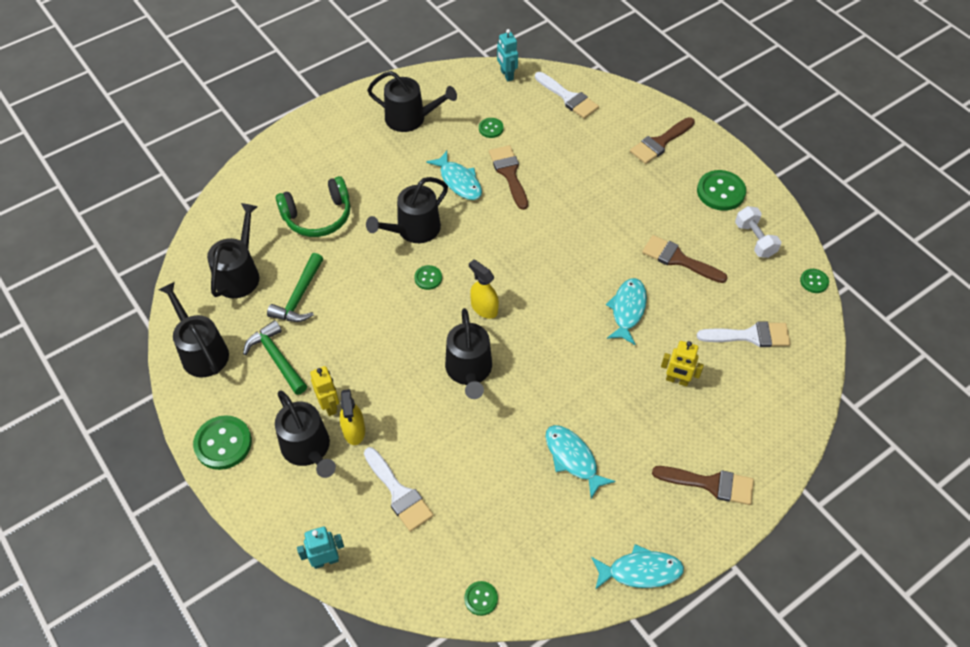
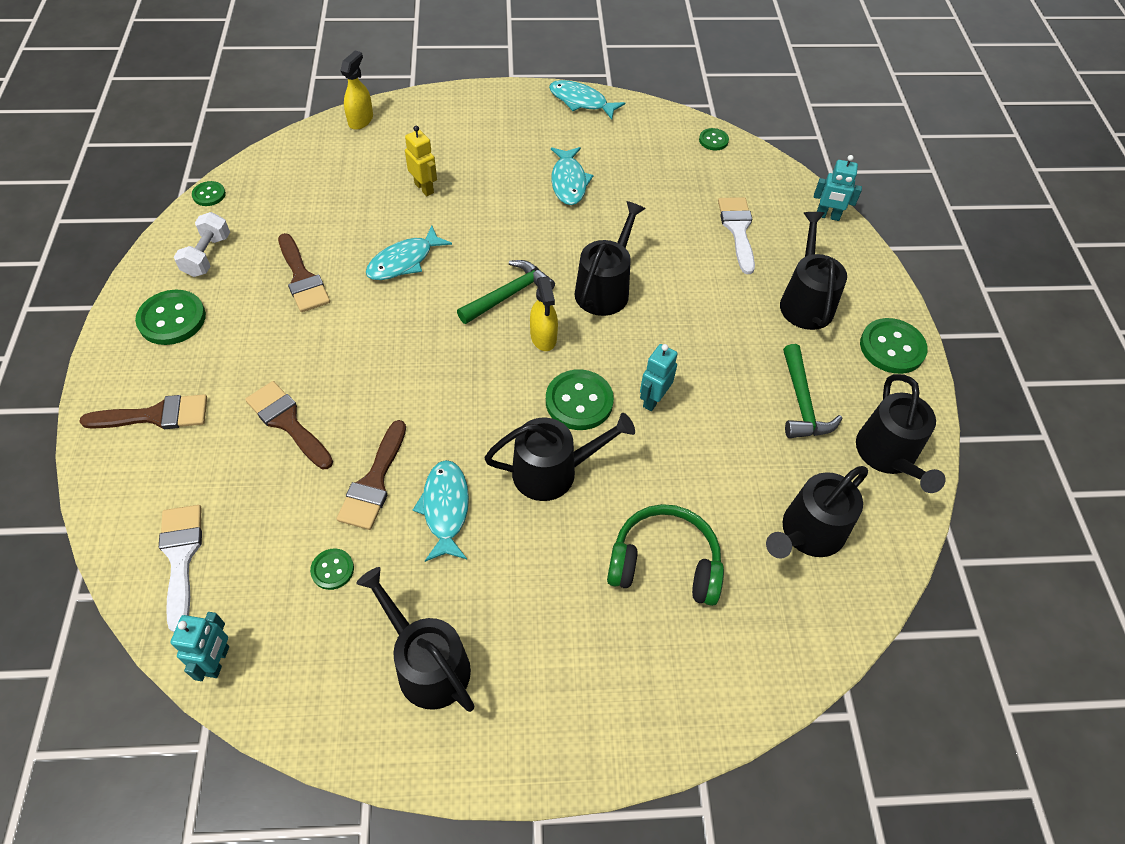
camera: 150 degrees left, 0 degrees up
(299, 297) = (744, 461): green hammer -> green hammer (509, 295)
(329, 405) = (766, 328): yellow robot -> none
(354, 431) = (752, 295): yellow spray bottle -> yellow spray bottle (361, 120)
(381, 305) = (653, 399): none -> turquoise robot
(428, 278) = (579, 401): green button -> green button, size x1.84
(710, 484) = (476, 118): brown brush -> brown brush (287, 422)
(750, 336) = (322, 186): white brush -> none

